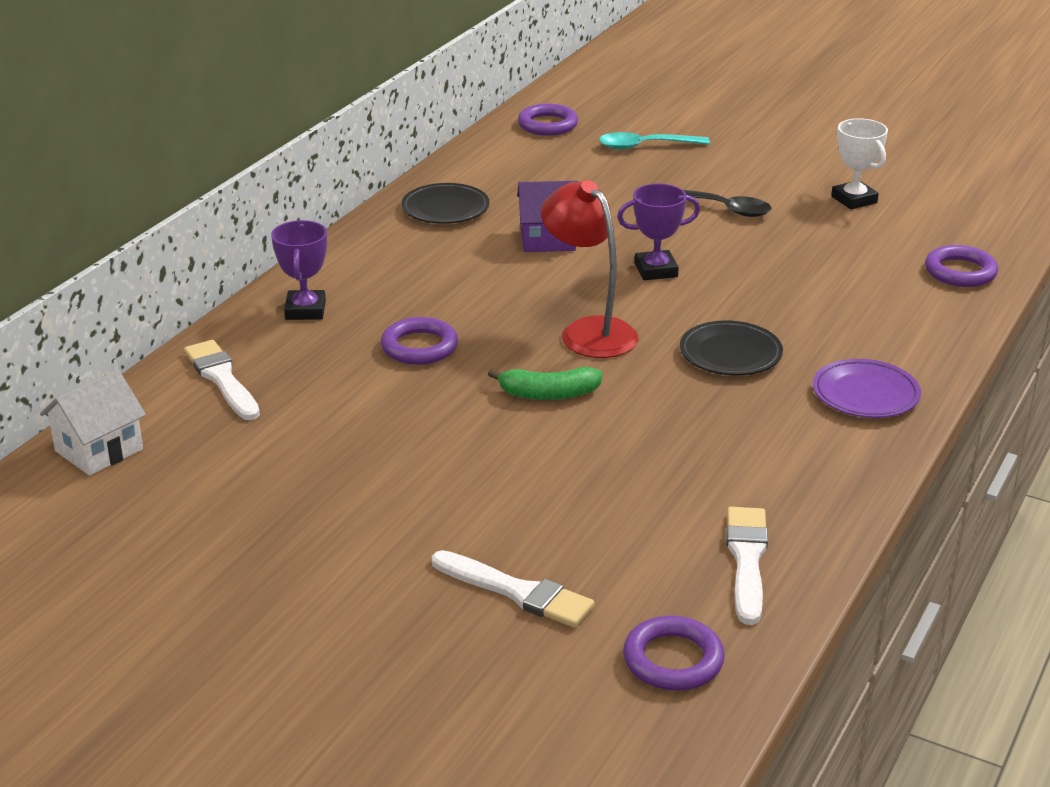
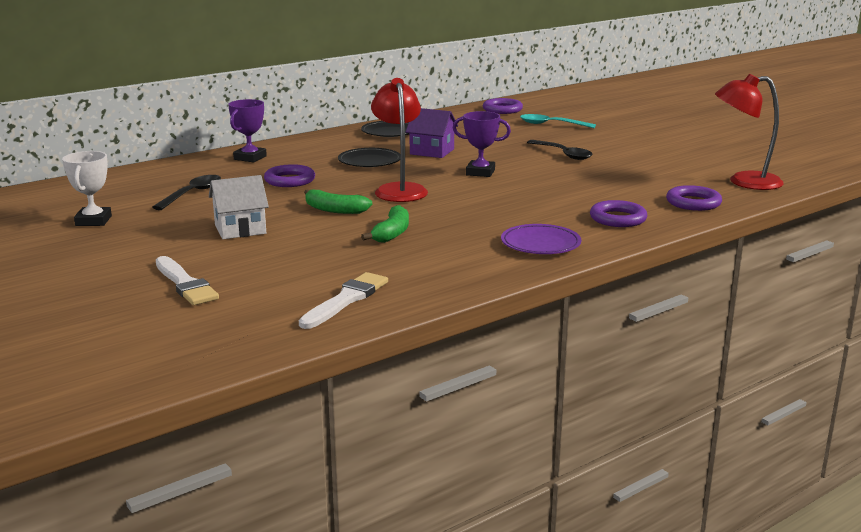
camera: 25 degrees right, 10 degrees down
(99, 450) = (61, 189): white house -> white house (240, 229)
(222, 379) = (165, 175): white brush -> none
(313, 409) = (192, 194): none -> black spoon
(671, 421) = (392, 233): none -> green banana
(673, 660) = (229, 332): purple ring -> purple ring (618, 218)
(730, 354) = (474, 212): black plate -> black plate (369, 162)
(854, 200) = (661, 162): white trophy -> white trophy (93, 221)
(979, 217) = (744, 182): none -> red lamp

